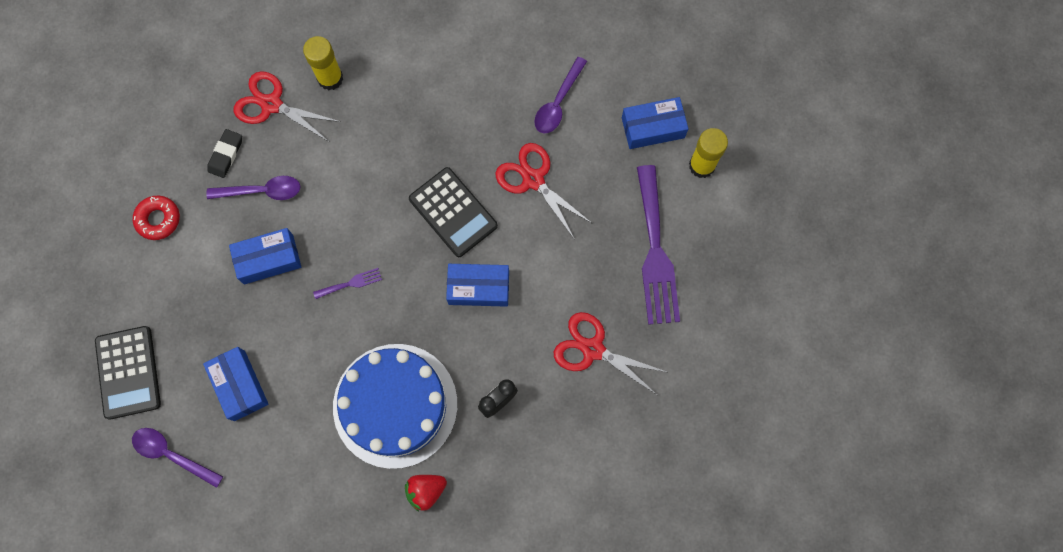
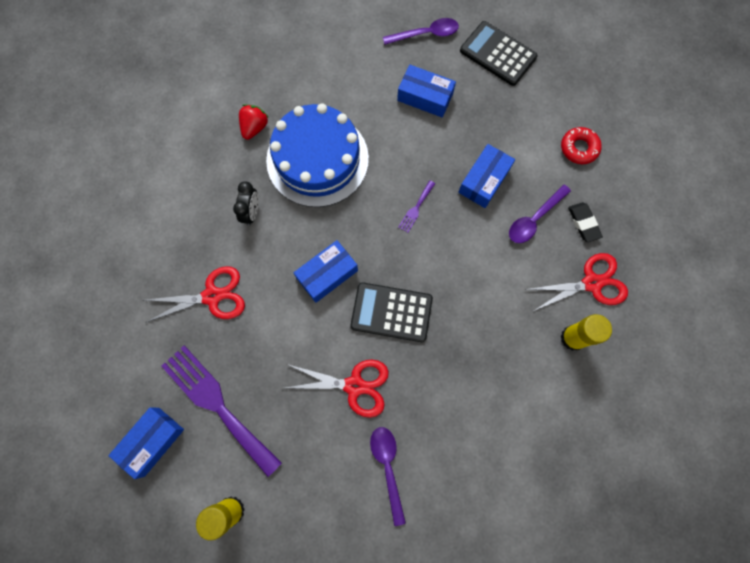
camera: 140 degrees right, 0 degrees up
(653, 127) = (295, 511): blue box -> blue box (152, 441)

